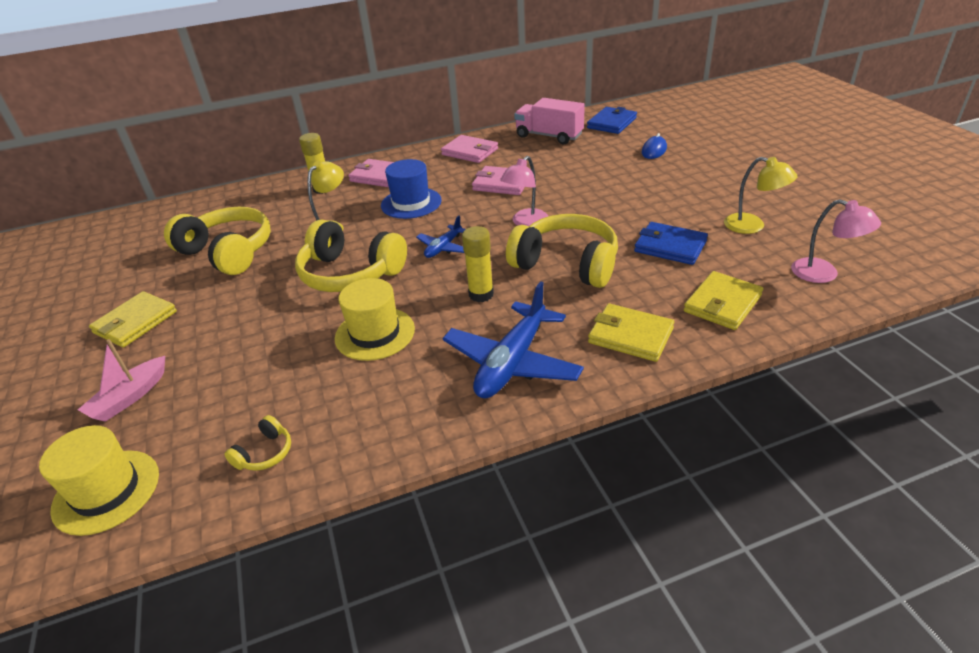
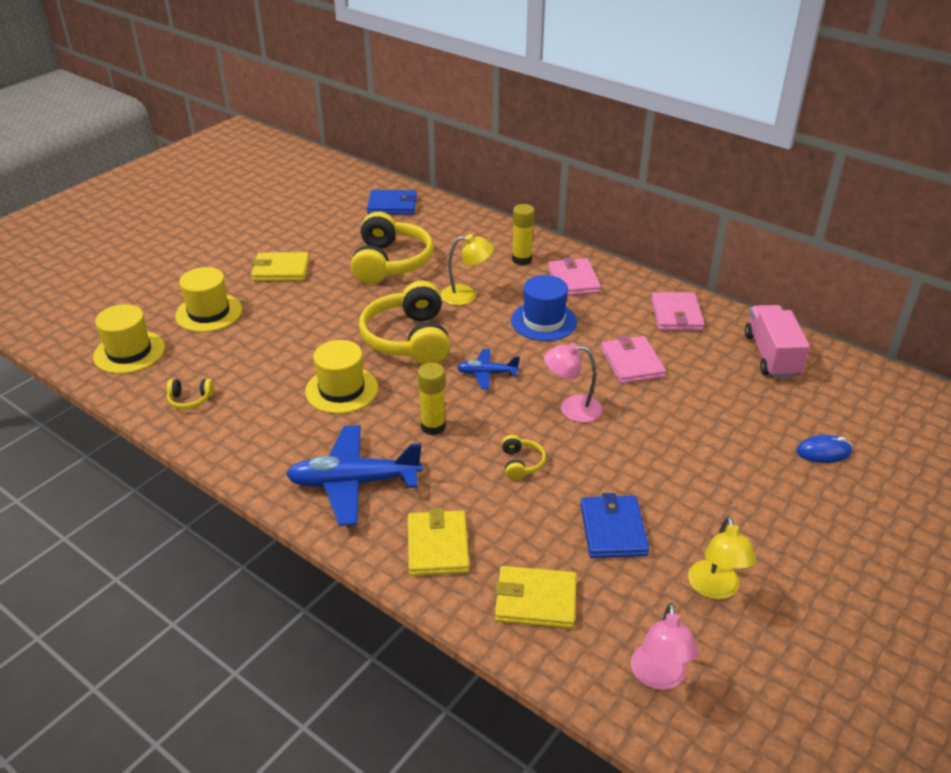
camera: 55 degrees right, 0 degrees up
(129, 397) = (209, 313): pink boat -> yellow hat
(566, 264) = (521, 463): yellow headphones -> yellow headphones, size x0.42
(612, 123) = (859, 393): blue wallet -> blue wallet (392, 205)

